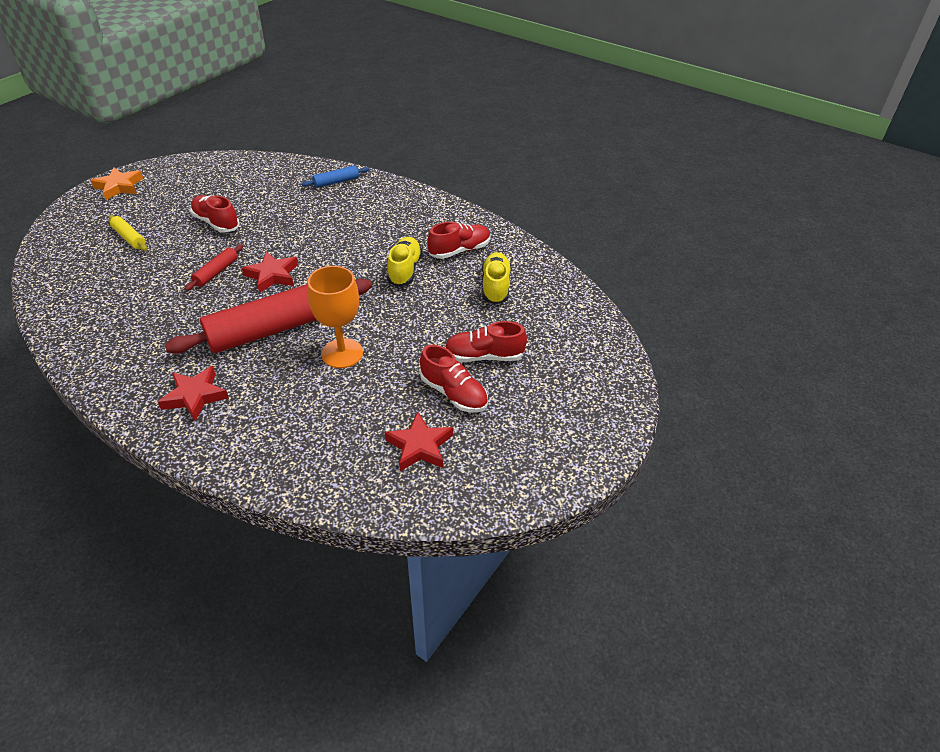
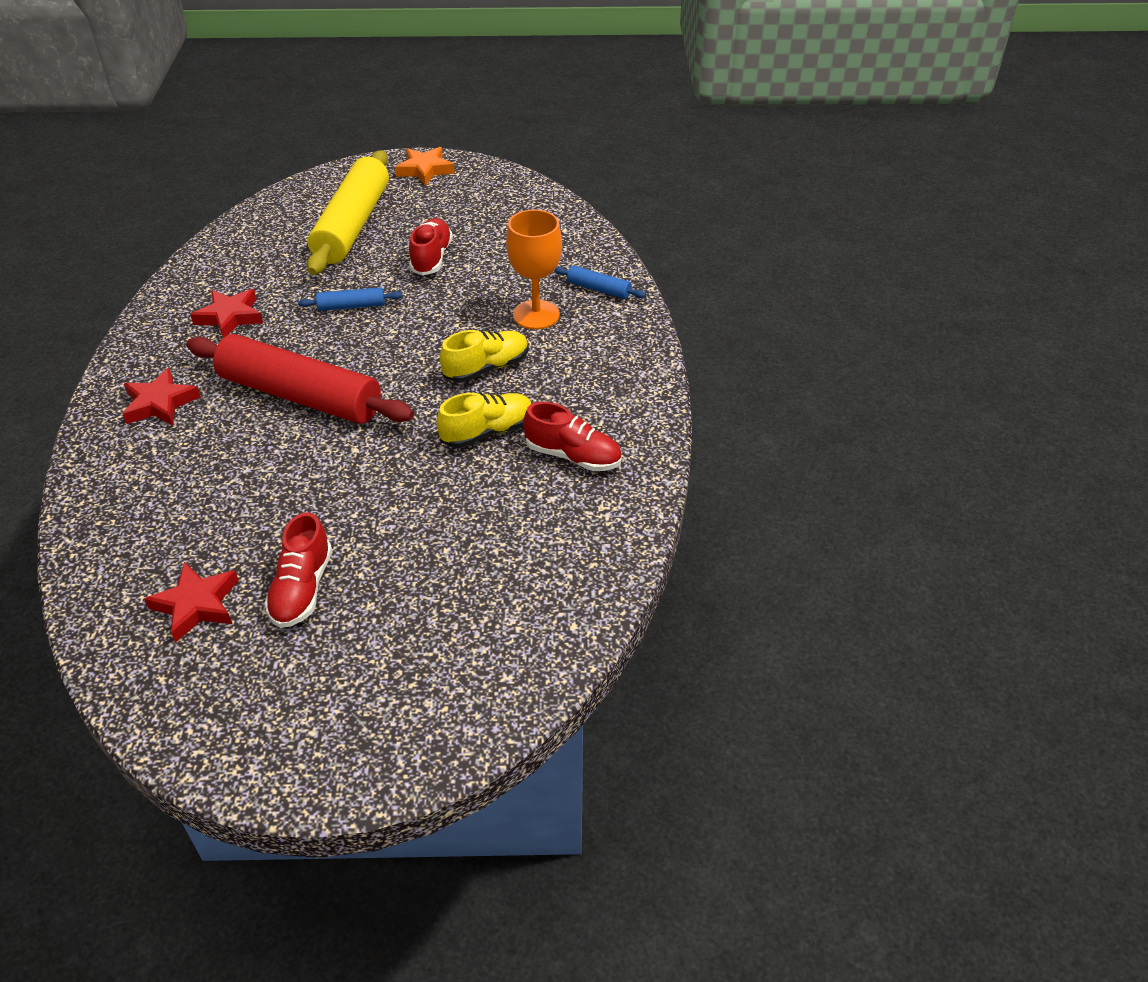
camera: 55 degrees right, 0 degrees up
(129, 238) = (352, 225): yellow rolling pin -> yellow rolling pin, size x2.34
(216, 272) = (352, 306): red rolling pin -> blue rolling pin
(272, 275) = (382, 344): red star -> red star (230, 317)
(342, 353) = (299, 464): orange goblet -> orange goblet (536, 315)
(484, 356) = (388, 582): red shoe -> none
(495, 286) = (532, 524): yellow shoe -> yellow shoe (486, 368)

